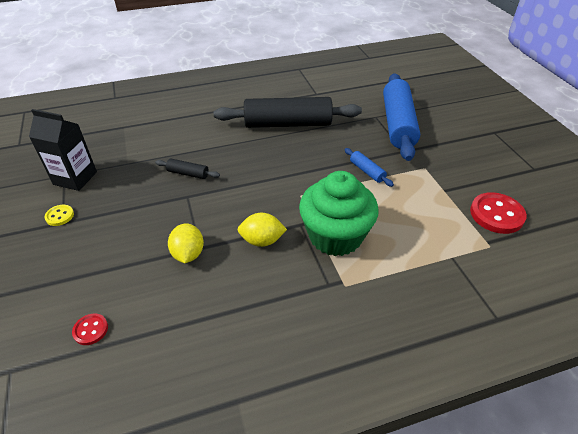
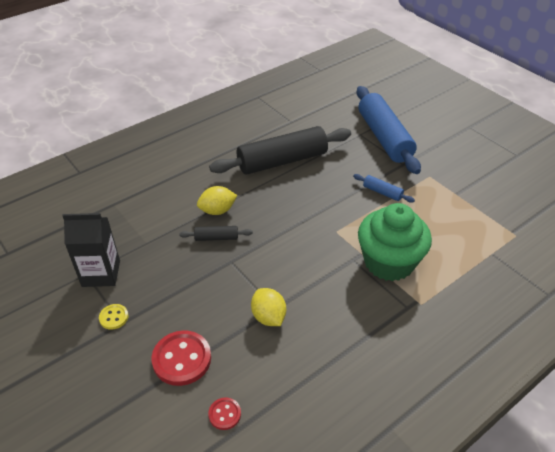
camera: 20 degrees left, 0 degrees up
(262, 240) = (328, 284): yellow lemon -> yellow lemon (217, 211)
(496, 214) = (508, 205): red button -> red button (182, 359)

